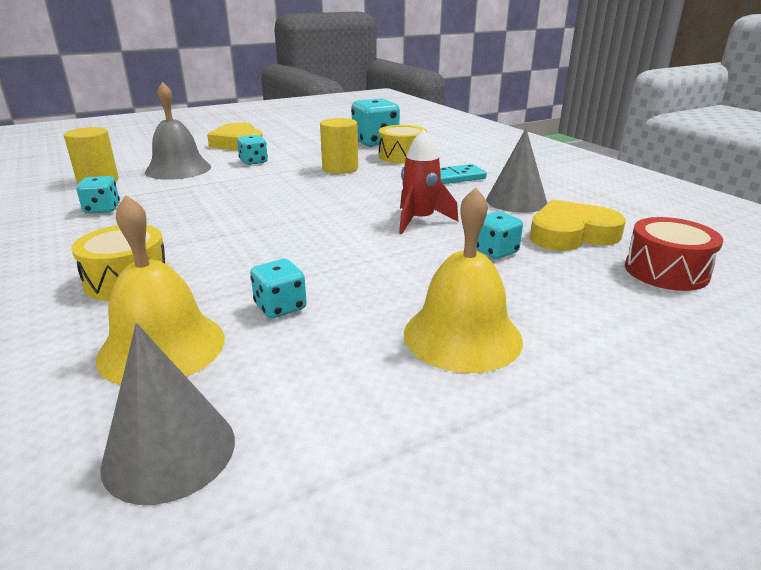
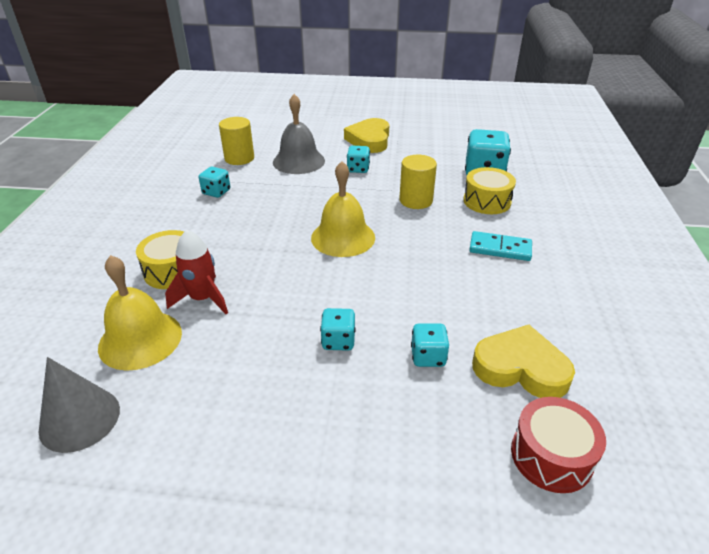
camera: 35 degrees right, 10 degrees up
(280, 307) = (227, 339): turquoise dice -> turquoise dice (338, 341)
(420, 220) = (409, 292): red rocket -> red rocket (203, 299)
(462, 336) = (304, 427): yellow bell -> yellow bell (343, 237)
(516, 201) = (522, 303): grey cone -> none

